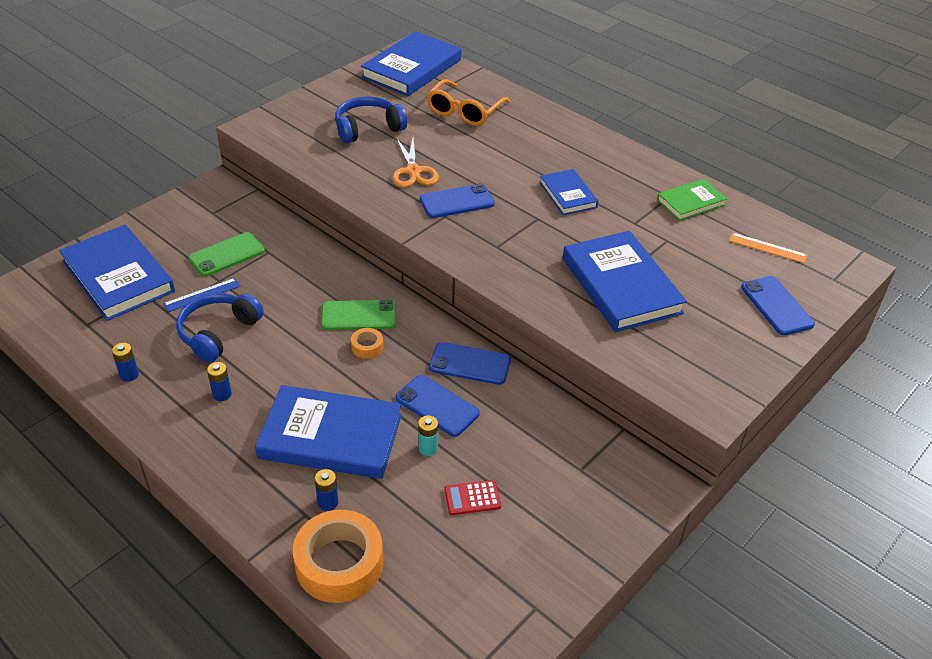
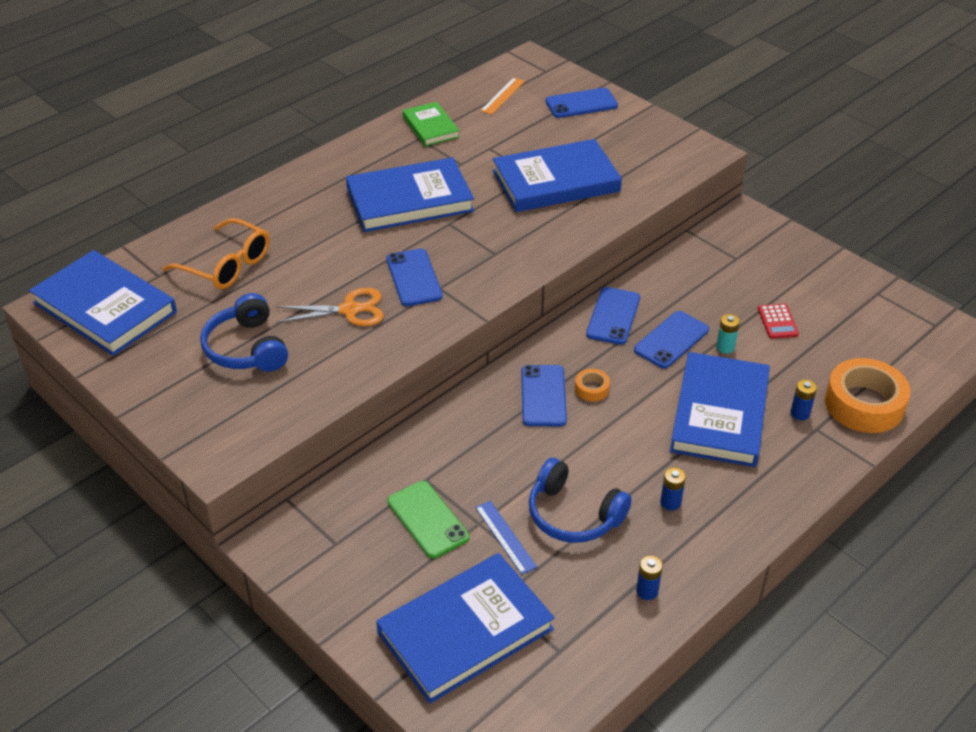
camera: 85 degrees left, 0 degrees up
(359, 315) = (543, 396): green phone -> blue phone
(568, 195) = (409, 200): blue book -> blue book, size x1.82

